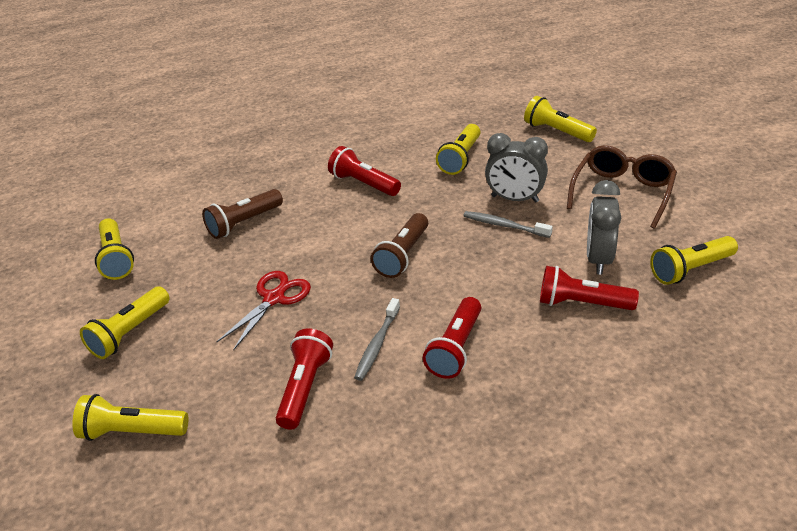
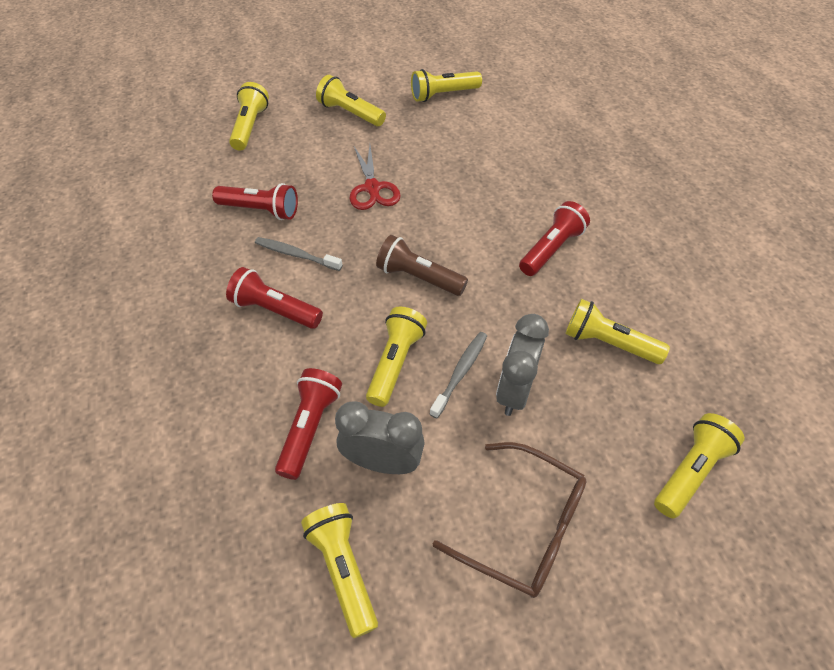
camera: 90 degrees right, 15 degrees up
(243, 223) = (485, 163): brown flashlight -> none
(274, 298) = (372, 188): red scissors -> red scissors turned 45 degrees clockwise
(502, 261) = (395, 362): none -> yellow flashlight

